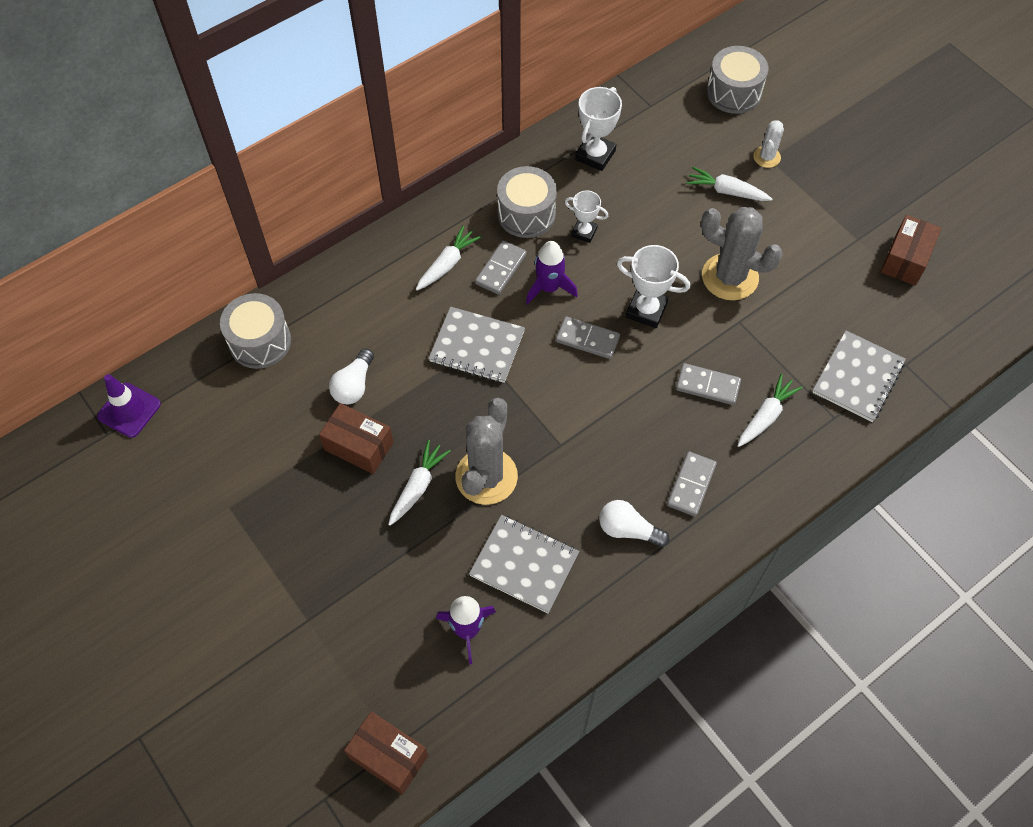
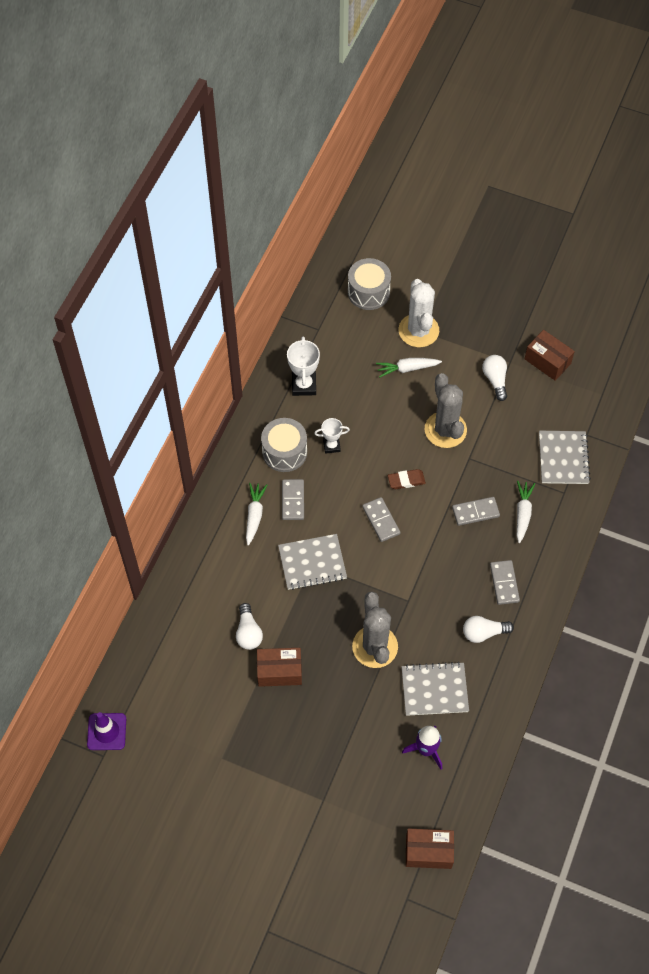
camera: 30 degrees left, 0 degrees up
(260, 341) = (163, 636): grey drum -> none
(418, 486) = (335, 677): white carrot -> none
(549, 288) = (333, 497): purple rocket -> none
(587, 339) = (381, 520): grey domino -> grey domino turned 75 degrees clockwise
(646, 310) = (406, 480): white trophy -> brown eraser
(730, 277) = (445, 430): grey cactus -> grey cactus turned 75 degrees clockwise
(767, 157) = (418, 330): white cactus -> white cactus, size x1.95
(826, 250) = (495, 380): none -> white light bulb
(905, 259) = (547, 361): brown box -> brown box turned 45 degrees counterclockwise

